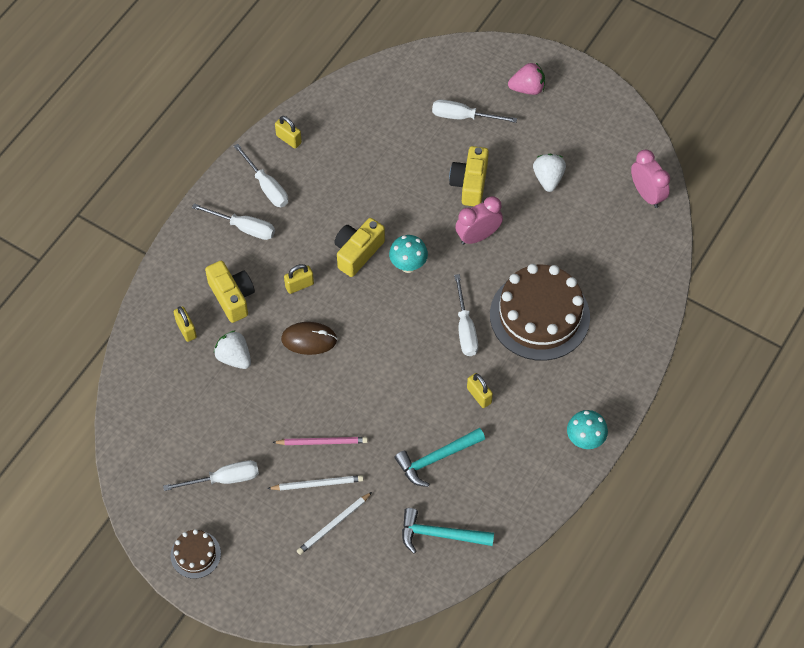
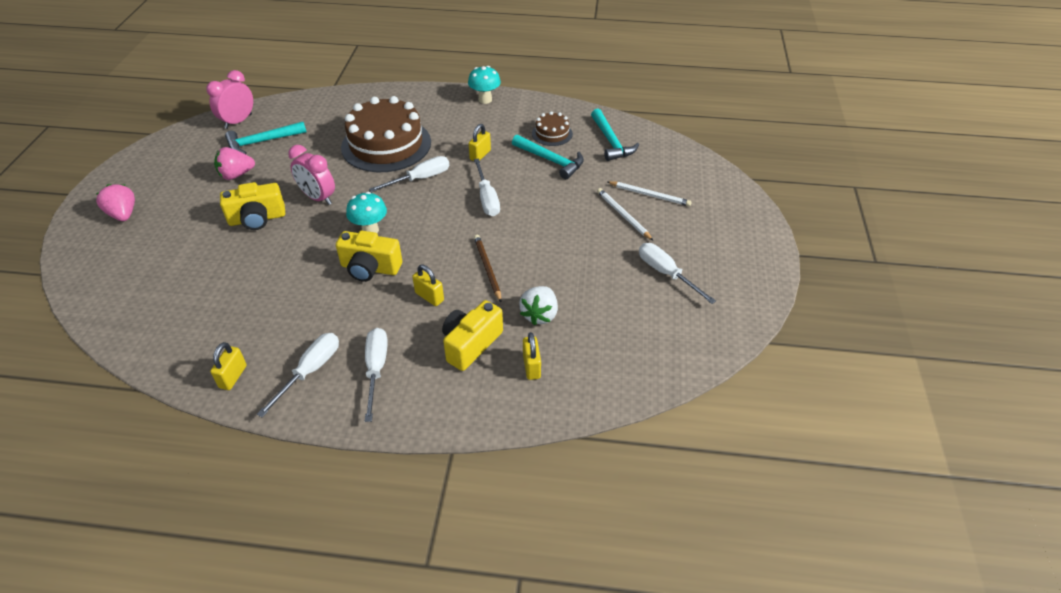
camera: 115 degrees left, 15 degrees down
(186, 329) = (531, 366): yellow padlock -> yellow padlock turned 45 degrees counterclockwise
(195, 554) = (747, 265): brown cake -> brown cake (552, 133)
(309, 339) = (487, 268): brown mouse -> brown pencil
(322, 442) = (583, 225): pink pencil -> none
(463, 117) = (170, 247): white screwdriver -> white screwdriver (487, 198)
(548, 178) = (236, 175): white strawberry -> pink strawberry
(597, 209) = (262, 142): none -> turquoise hammer

